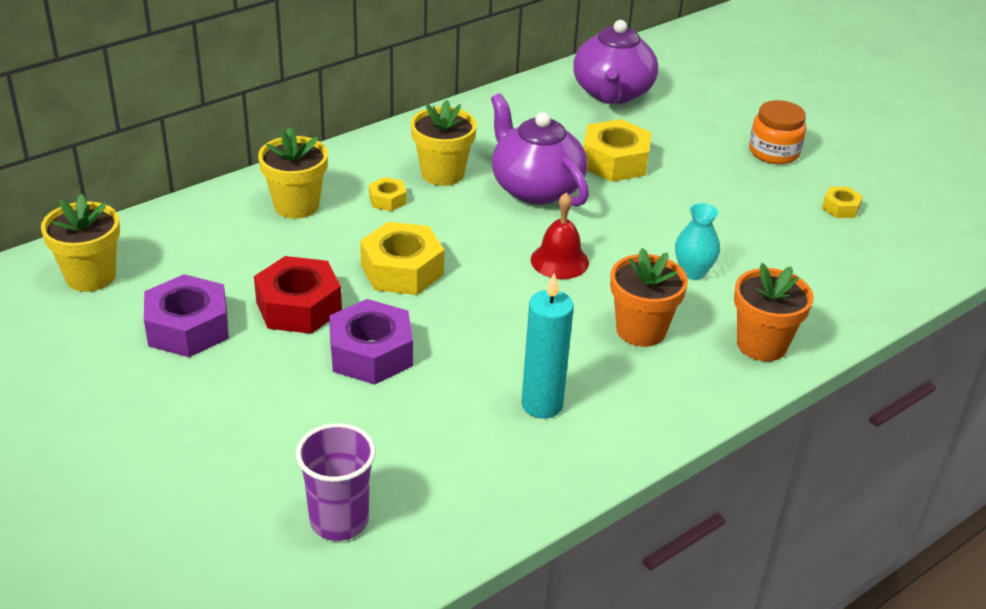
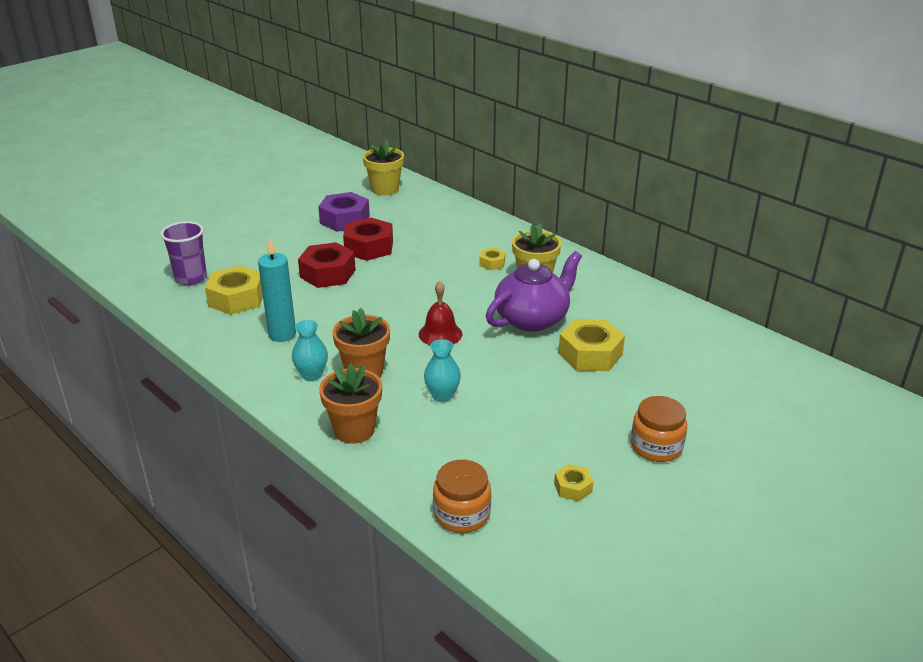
camera: 85 degrees right, 5 degrees down
(296, 205) = (473, 234): yellow flower pot -> none
(371, 353) = (327, 273): purple nut -> red nut
(402, 270) = (413, 275): yellow nut -> yellow nut (236, 298)
(612, 93) = (706, 349): purple teapot -> none
(646, 377) = (312, 375): none -> turquoise vase
(891, 279) = (462, 514): none -> orange jar

